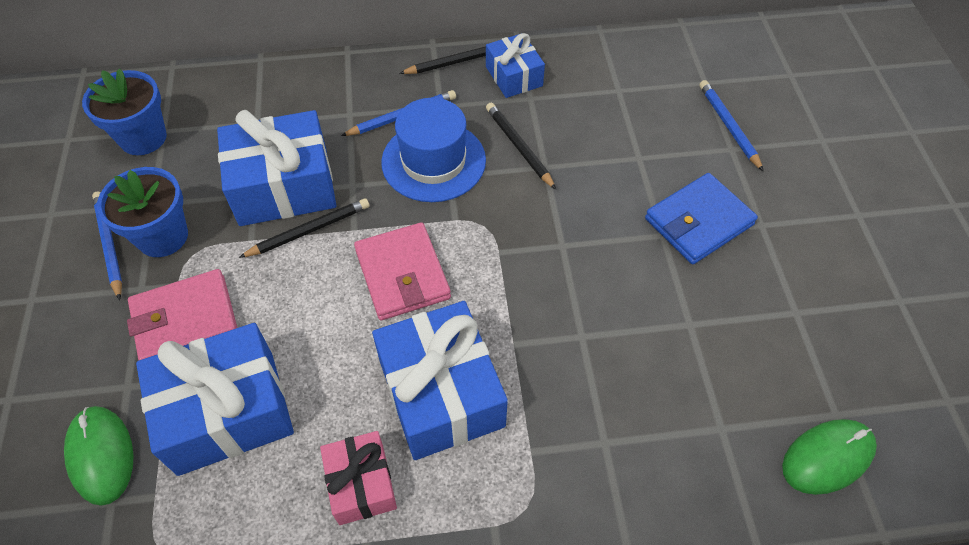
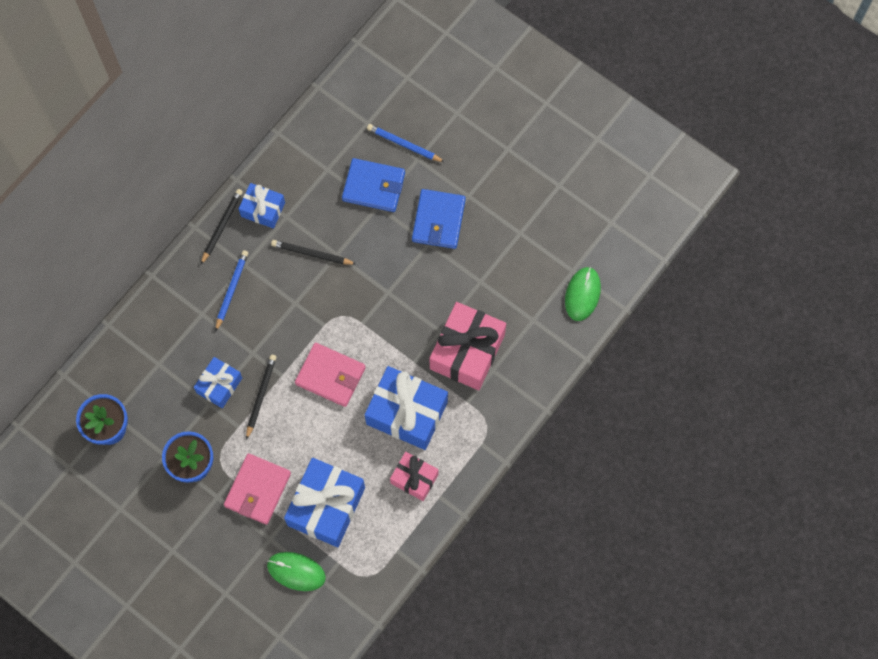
camera: 45 degrees left, 15 degrees up
(109, 244) = (173, 493): blue pencil -> none
(284, 186) = (219, 385): blue gift -> blue gift, size x0.57
(433, 161) = (278, 302): blue hat -> none
(593, 390) = (467, 351): none -> pink gift
(653, 138) = (374, 187): none -> blue wallet

